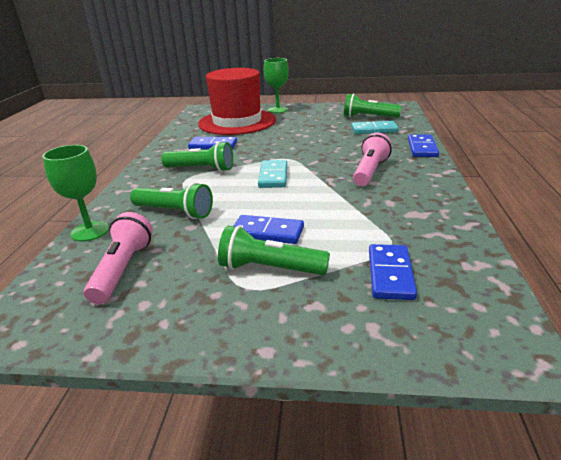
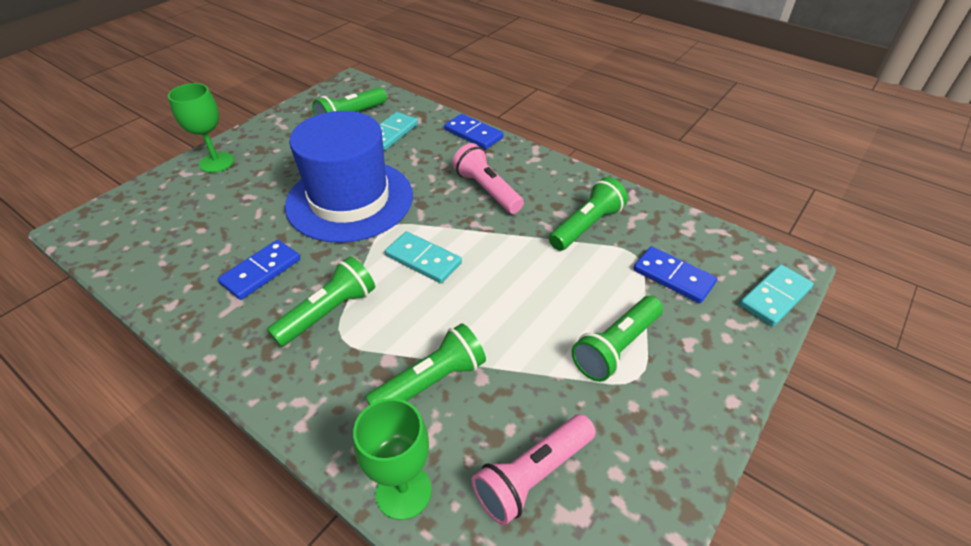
camera: 60 degrees left, 15 degrees up
(123, 269) = (532, 475): pink flashlight -> pink flashlight turned 75 degrees counterclockwise
(237, 122) = (203, 215): red hat -> none
(267, 232) = (548, 320): blue domino -> none
(296, 142) = (350, 200): none -> blue hat
(392, 216) = (586, 226): none -> green flashlight
(451, 349) = (774, 297): none -> turquoise domino

